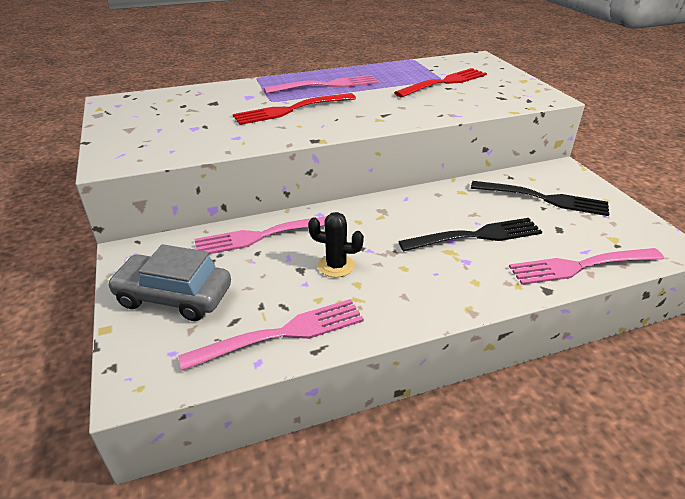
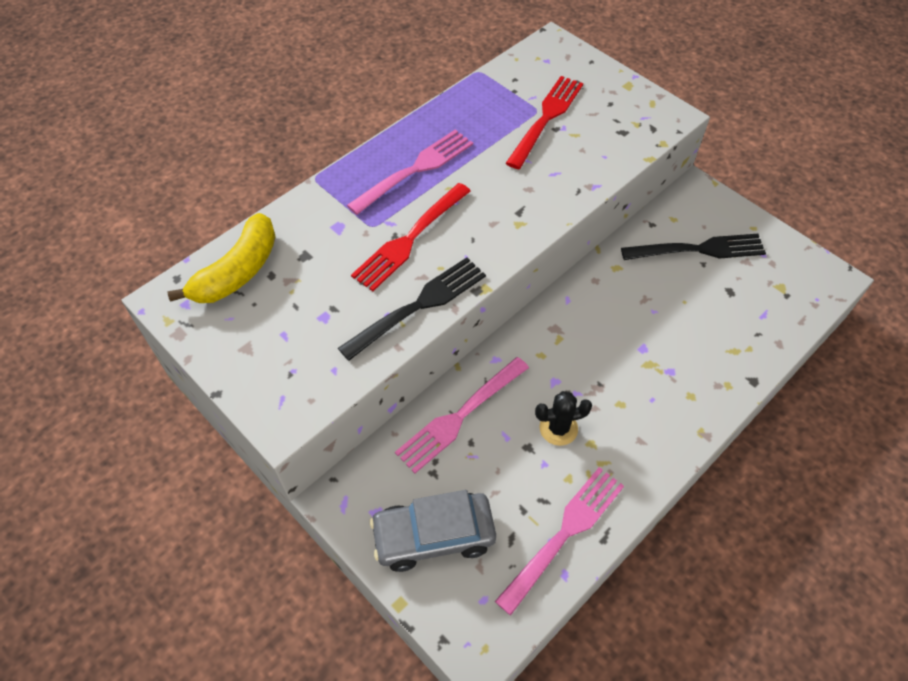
camera: 25 degrees left, 20 degrees up
(164, 100) = (238, 271): none -> yellow banana
(475, 236) = (662, 333): black fork -> black fork (418, 306)
(581, 266) = (768, 337): pink fork -> none

